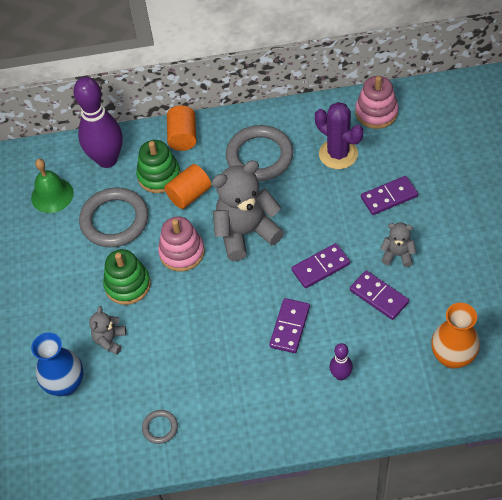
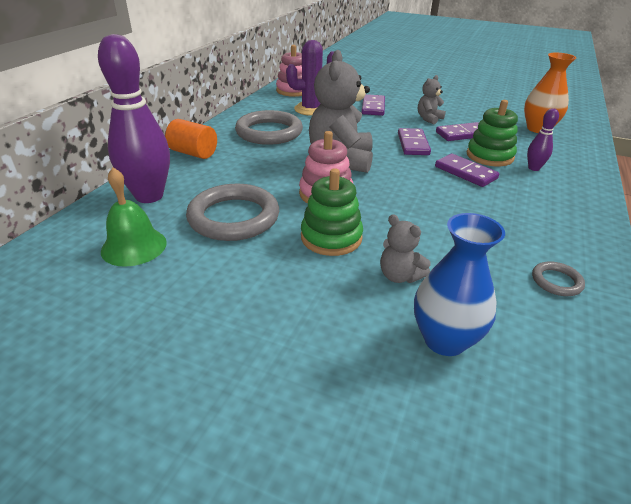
camera: 65 degrees left, 20 degrees down
(159, 176) = (217, 177): green stacking toy -> green stacking toy (489, 156)
(189, 195) = (263, 170): orange cylinder -> none

